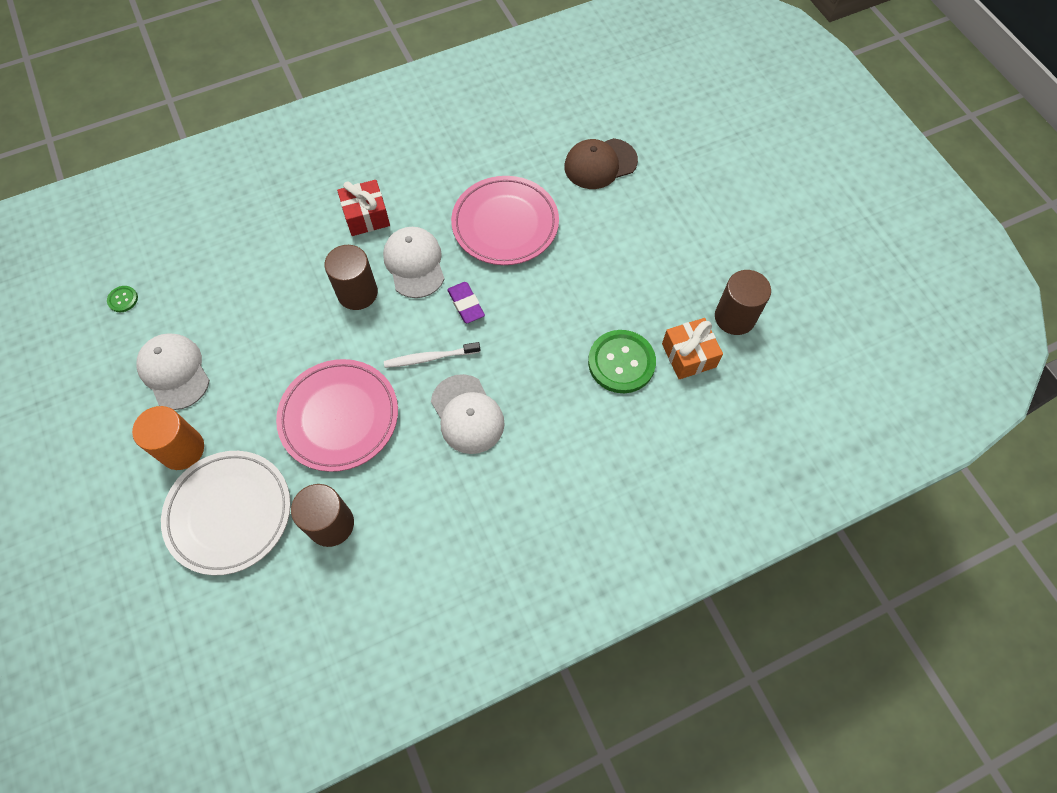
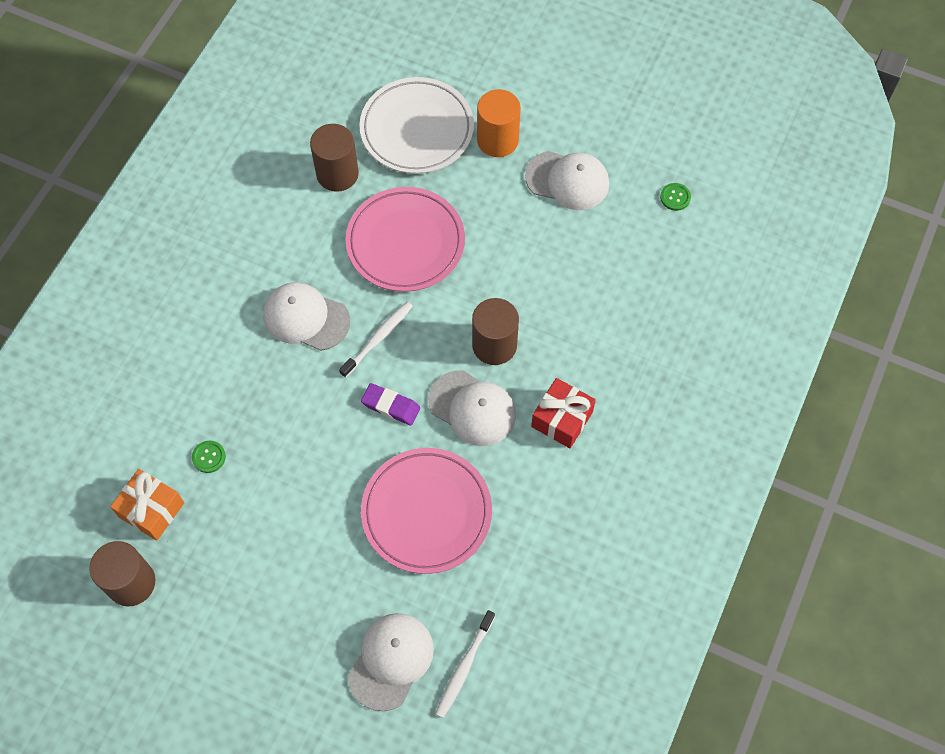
camera: 140 degrees right, 0 degrees up
(560, 134) = (464, 667): none -> white toothbrush
(600, 164) = (391, 661): brown cap -> white cap
(621, 362) = (209, 457): green button -> green button, size x0.45

